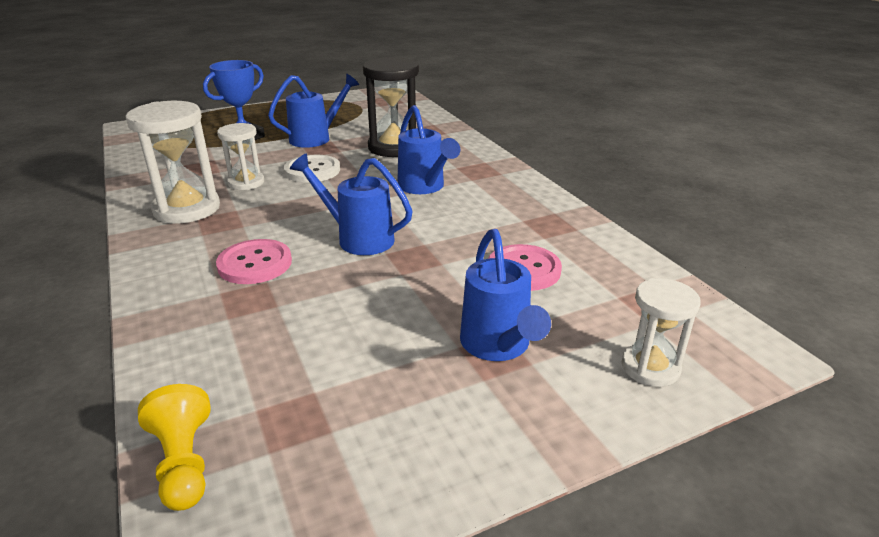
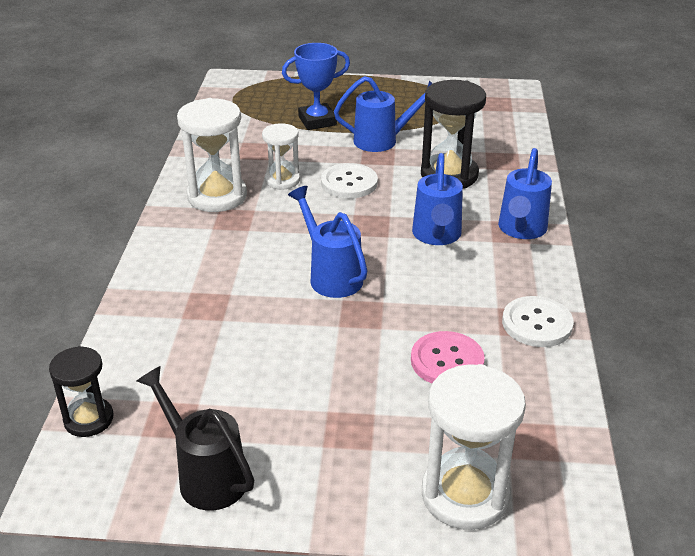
camera: 30 degrees right, 5 degrees up
(184, 463) = (89, 419): yellow pawn -> black hourglass
(255, 264) = (232, 273): pink button -> none
(386, 462) = (206, 476): none -> black watering can
(498, 346) = (358, 423): blue watering can -> blue watering can (521, 230)
(564, 222) = (537, 323): none -> white button
(650, 367) = (465, 494): white hourglass -> white hourglass, size x1.65

